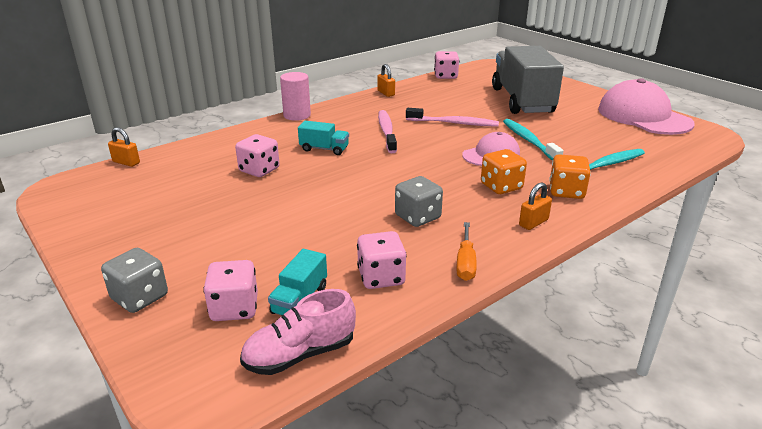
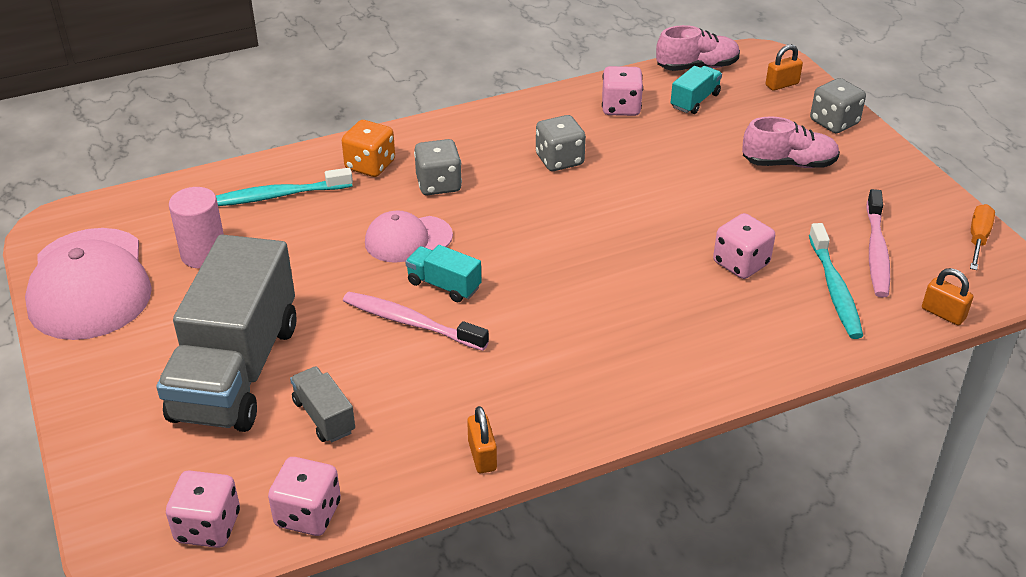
camera: 165 degrees left, 10 degrees up
(205, 244) = (788, 164): none -> pink shoe
(234, 308) = (749, 102): pink dice -> pink dice (208, 527)
(297, 115) = (679, 400): pink cylinder -> pink cylinder (204, 254)
(324, 149) = (643, 293): turquoise truck -> turquoise truck (444, 285)
(386, 132) = (533, 319): pink toothbrush -> pink toothbrush (876, 251)
(465, 94) = (324, 416): none -> grey truck
(465, 263) = (539, 108): orange screwdriver -> orange screwdriver (978, 239)
(501, 186) = (438, 184): orange dice -> grey dice
(529, 141) = (330, 258): turquoise toothbrush -> turquoise toothbrush (834, 289)
(533, 223) = (443, 135): orange padlock -> orange padlock (782, 84)

